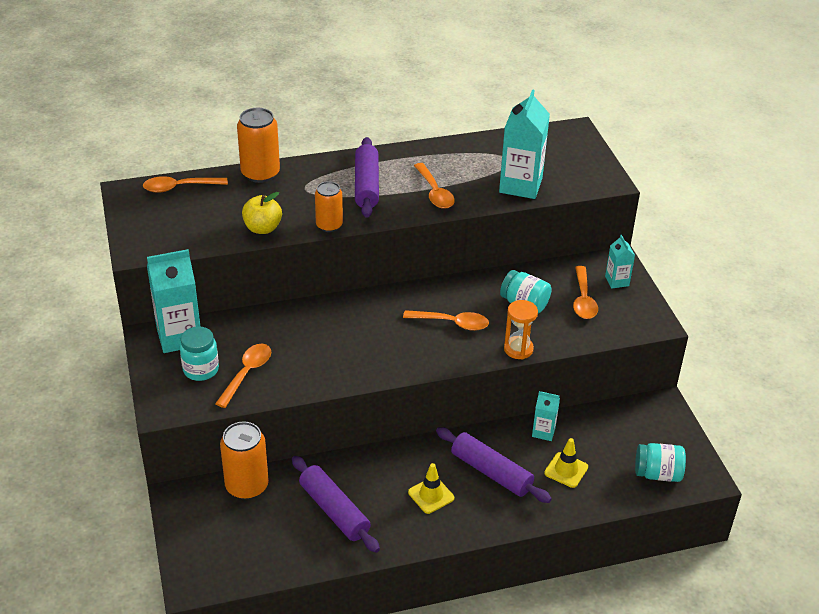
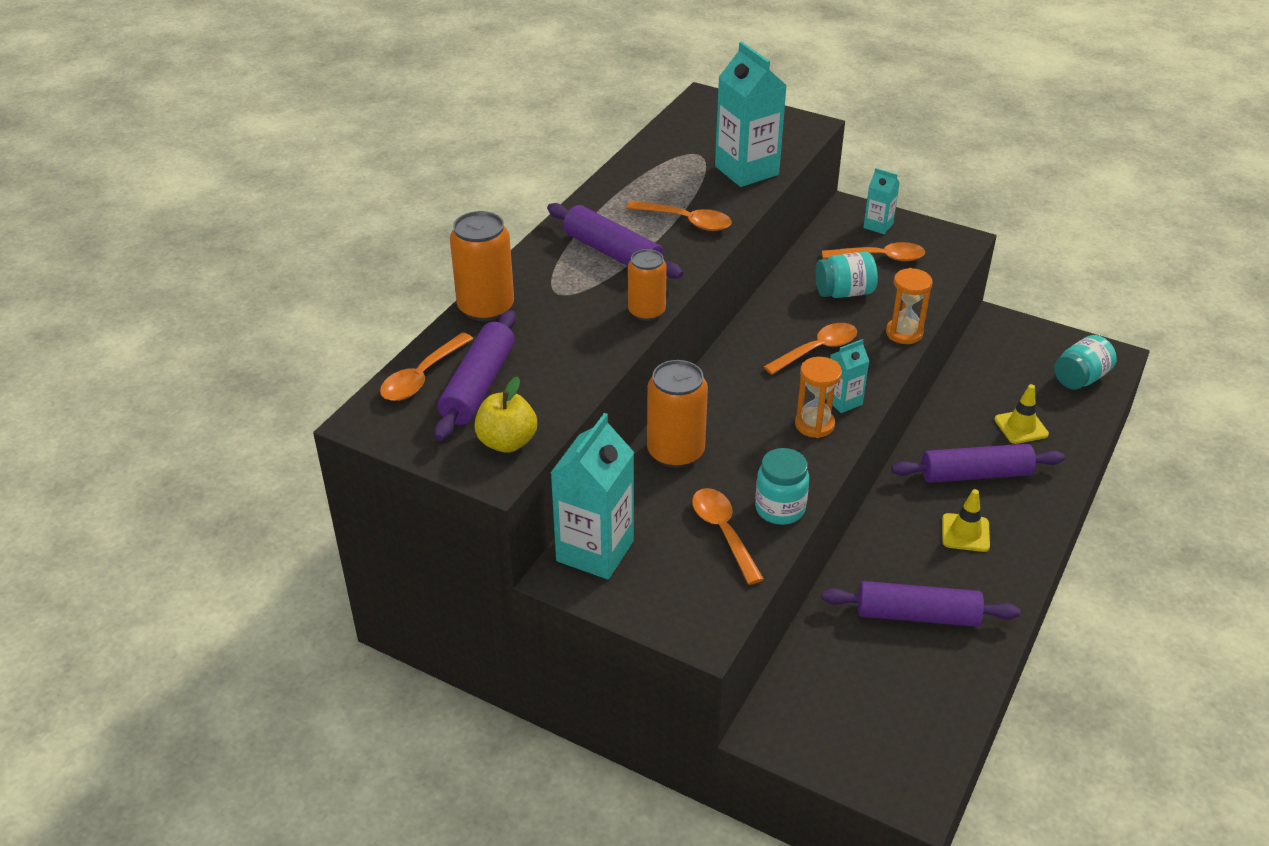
camera: 45 degrees left, 0 degrees up
(194, 208) = (479, 386): none -> purple rolling pin
(201, 370) = (674, 565): turquoise jar -> turquoise jar (780, 509)
(247, 486) = (810, 662): orange can -> orange can (675, 452)
(262, 228) = (587, 357): yellow apple -> yellow apple (507, 442)
(381, 358) = (814, 424): none -> orange hourglass
(543, 432) = (957, 409): turquoise carton -> turquoise carton (843, 401)
(583, 300) = (880, 257): orange spoon -> orange spoon turned 45 degrees counterclockwise

